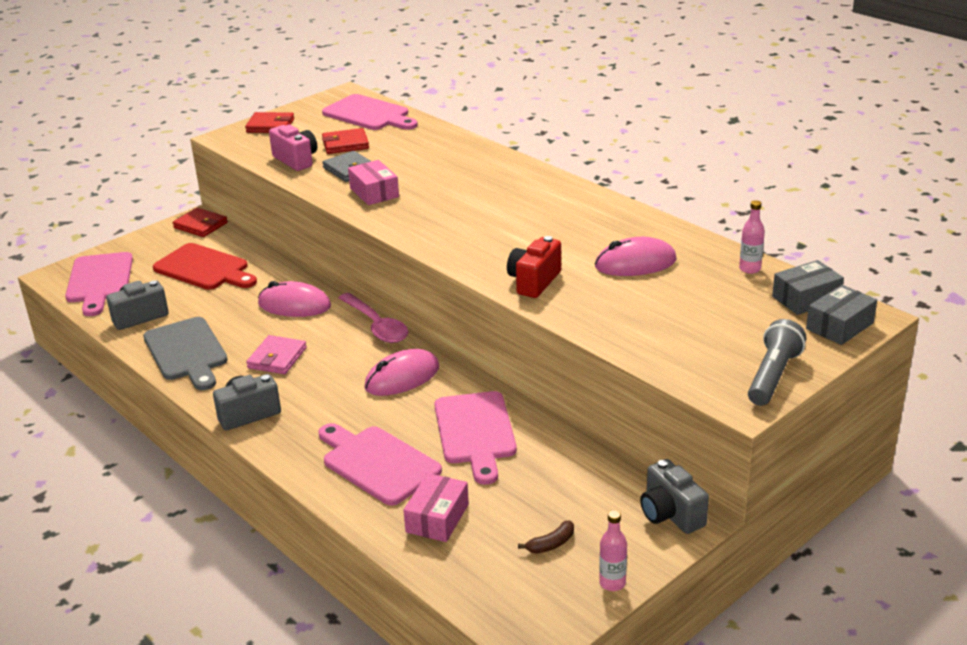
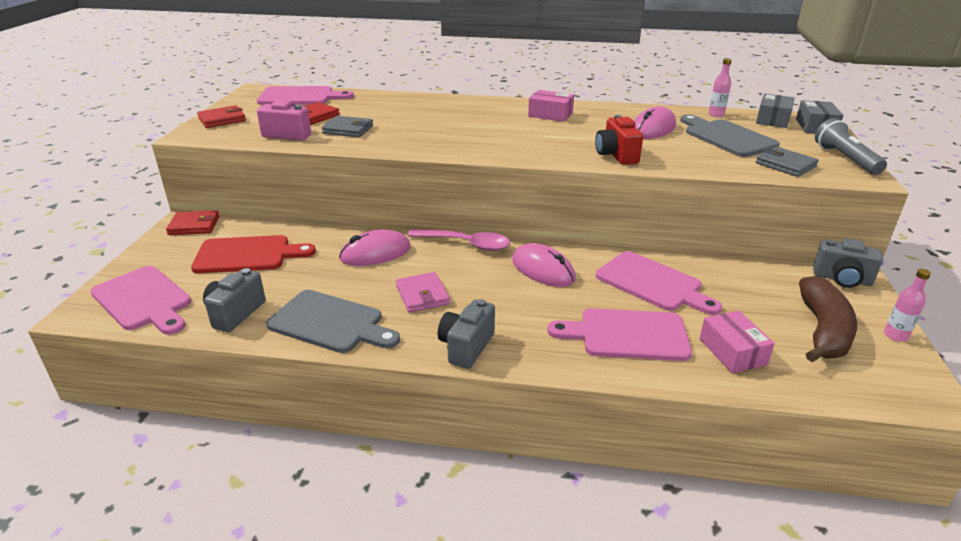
camera: 40 degrees left, 0 degrees up
(374, 192) = (395, 138): pink box -> pink box (550, 114)
(402, 377) = (543, 270): pink mouse -> pink mouse turned 60 degrees counterclockwise
(551, 544) = (823, 331): brown banana -> brown banana, size x2.43
(686, 356) = (785, 165): none -> grey wallet
(696, 301) = (726, 137): none -> grey cutting board

